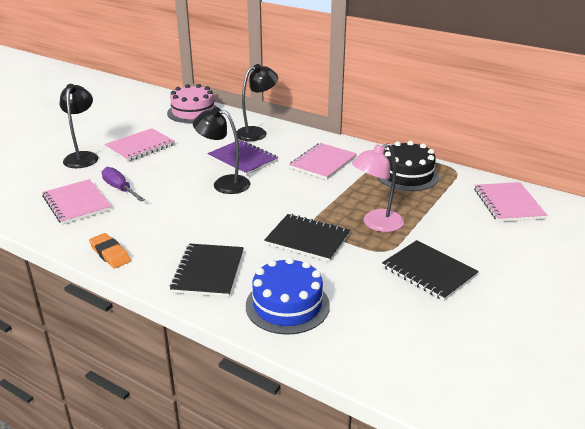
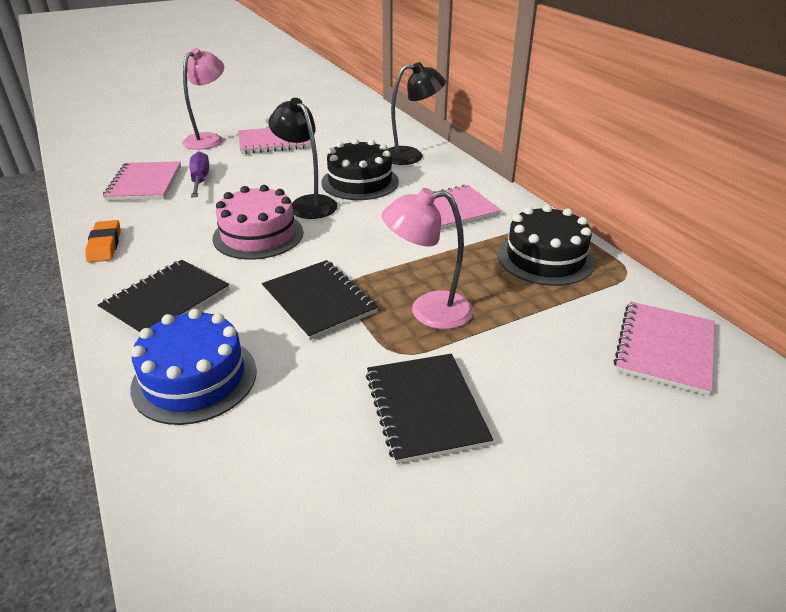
camera: 30 degrees right, 5 degrees up
(83, 157) = (209, 139): black lamp -> pink lamp
(193, 112) = (369, 119): pink cake -> pink cake (258, 235)
(242, 159) = (360, 182): purple notebook -> black cake

